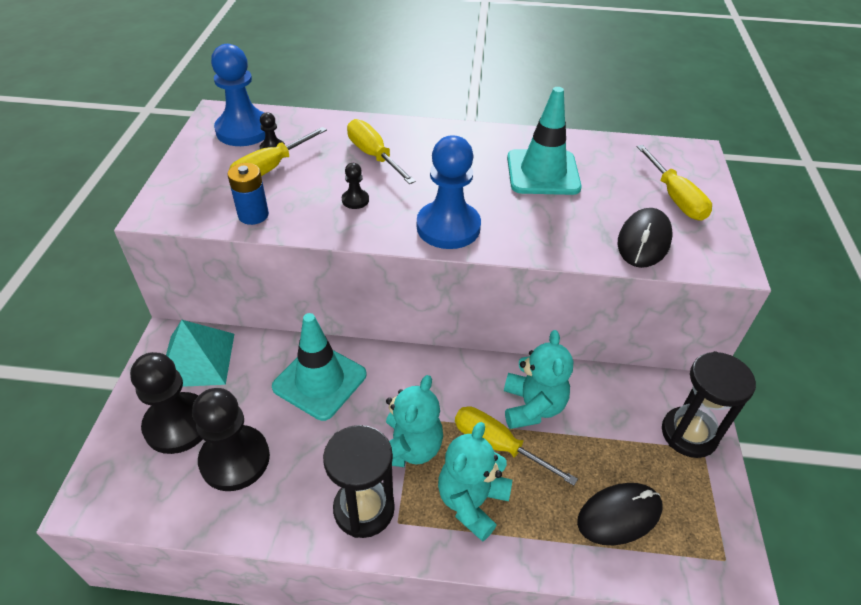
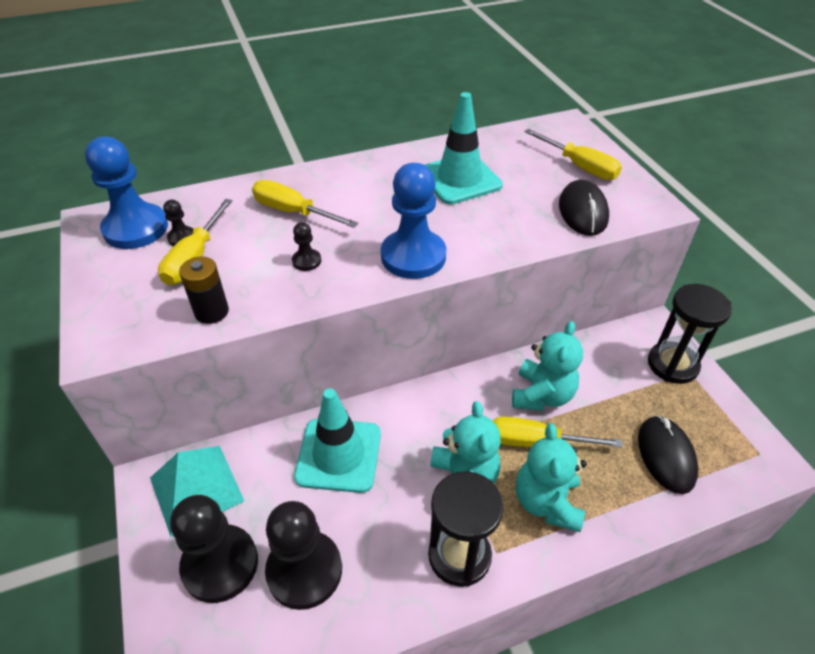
camera: 25 degrees left, 0 degrees up
(253, 215) = (211, 312): blue battery -> black battery
(532, 407) = (542, 395): turquoise teddy bear -> turquoise teddy bear turned 45 degrees clockwise
(619, 515) = (666, 456): black mouse -> black mouse turned 45 degrees counterclockwise

